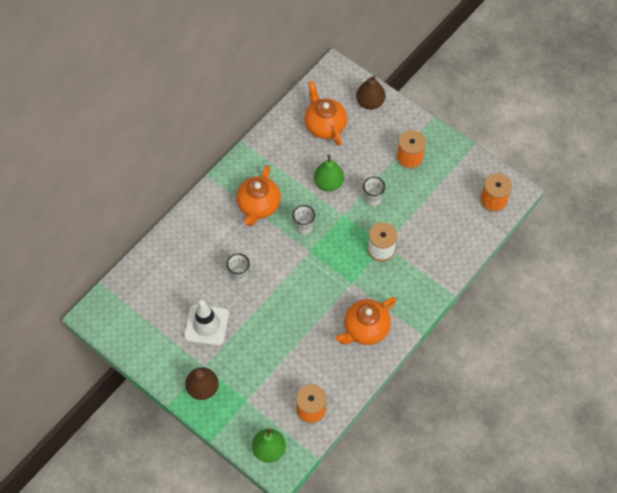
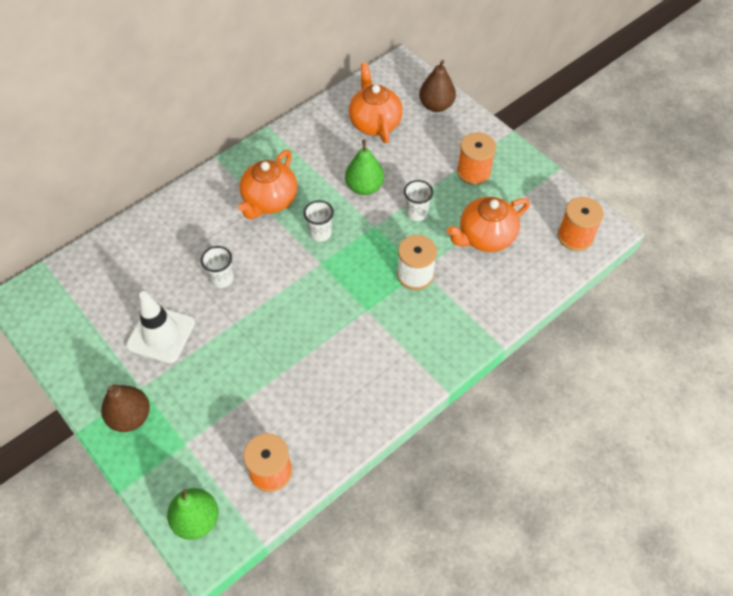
camera: 10 degrees right, 5 degrees down
(365, 329) = (372, 373): orange teapot -> orange teapot (485, 237)

